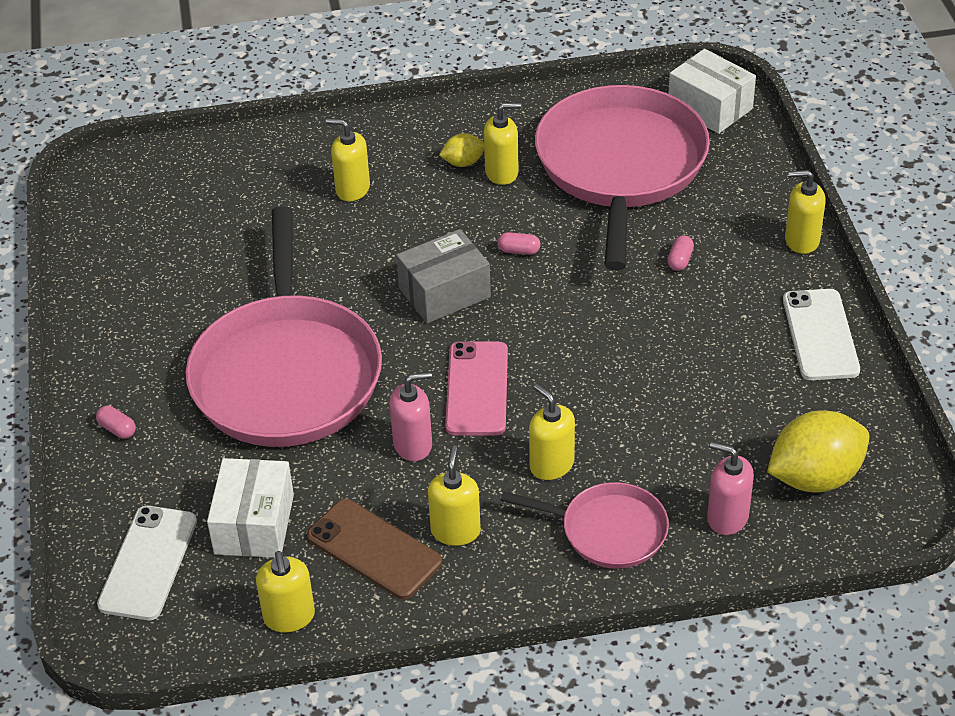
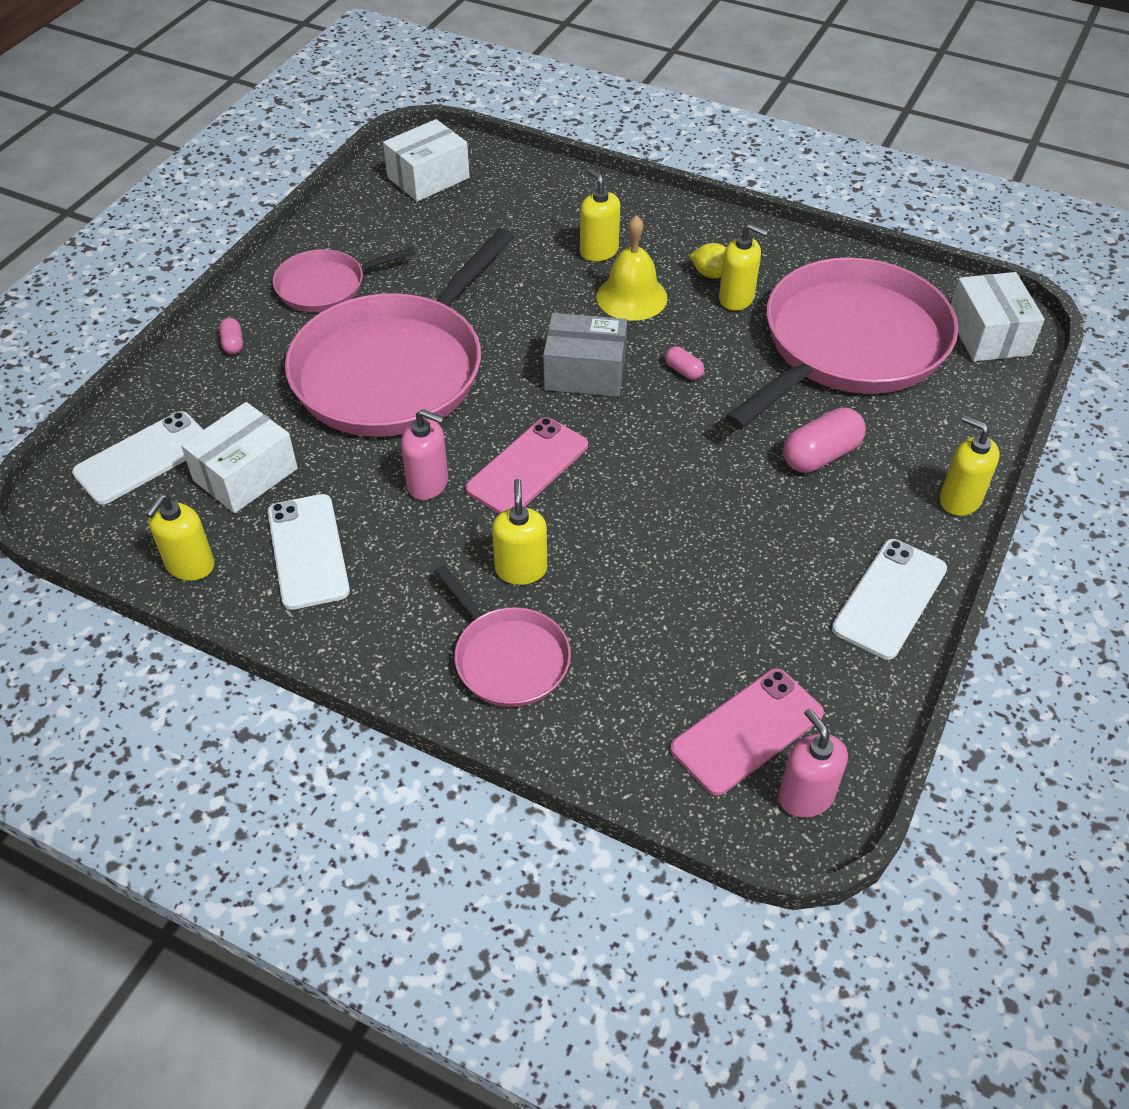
camera: 35 degrees right, 5 degrees up
(133, 198) = (428, 178): none -> white box
(146, 338) = (326, 286): none -> pink pan
(374, 549) = (308, 551): brown phone -> white phone
(418, 213) = (631, 297): none -> yellow bell
(455, 531) = (385, 576): yellow soap dispenser -> none
(680, 260) = (820, 455): pink capsule -> pink capsule, size x1.94
(727, 517) = (625, 715): pink soap dispenser -> pink soap dispenser (805, 796)
(814, 477) = (747, 731): yellow lemon -> pink phone

